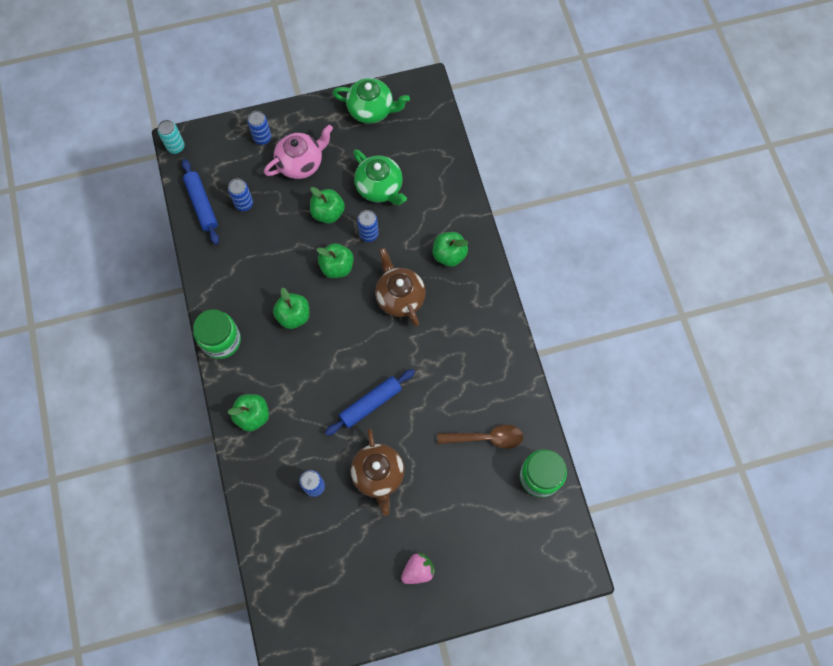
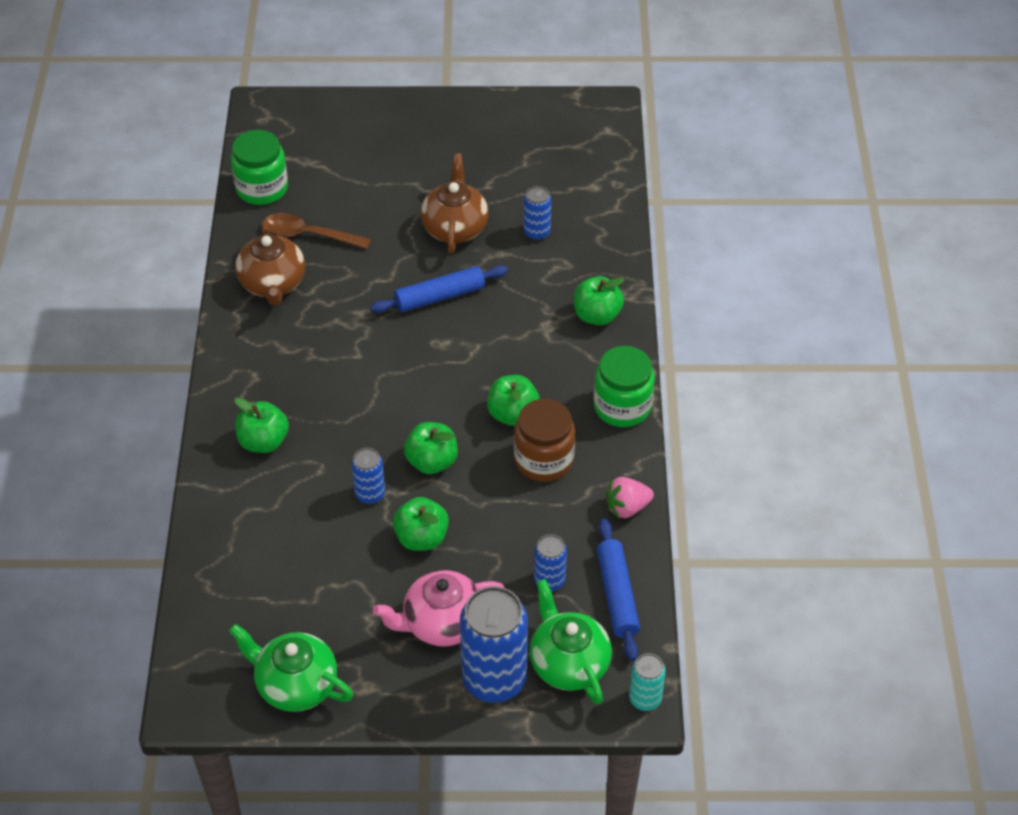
camera: 165 degrees left, 20 degrees down
(262, 138) = (494, 679): blue can -> blue can, size x1.98
(265, 286) = (544, 460): none -> brown jar
(380, 187) = (328, 556): green teapot -> green teapot (568, 663)
(399, 296) = (356, 405): brown teapot -> brown teapot (273, 284)
(418, 570) = (440, 140): pink strawberry -> pink strawberry (627, 507)

